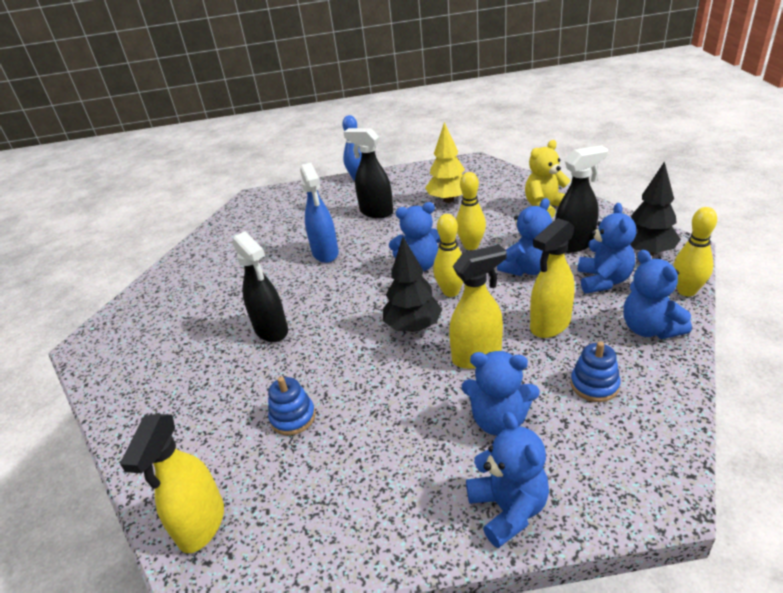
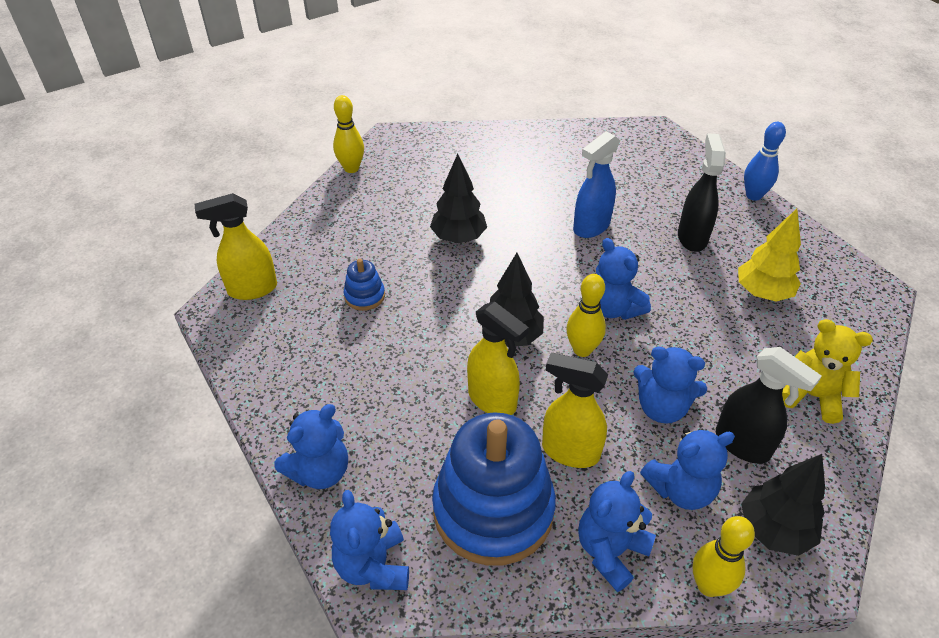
camera: 60 degrees right, 10 degrees up
(271, 330) = (458, 238): black spray bottle -> black tree
(471, 246) = (677, 343): yellow bowling pin -> yellow bowling pin (351, 168)
(499, 420) = (414, 440): blue teddy bear -> blue teddy bear (373, 565)
(594, 385) = (493, 509): blue stacking toy -> blue stacking toy, size x2.36

